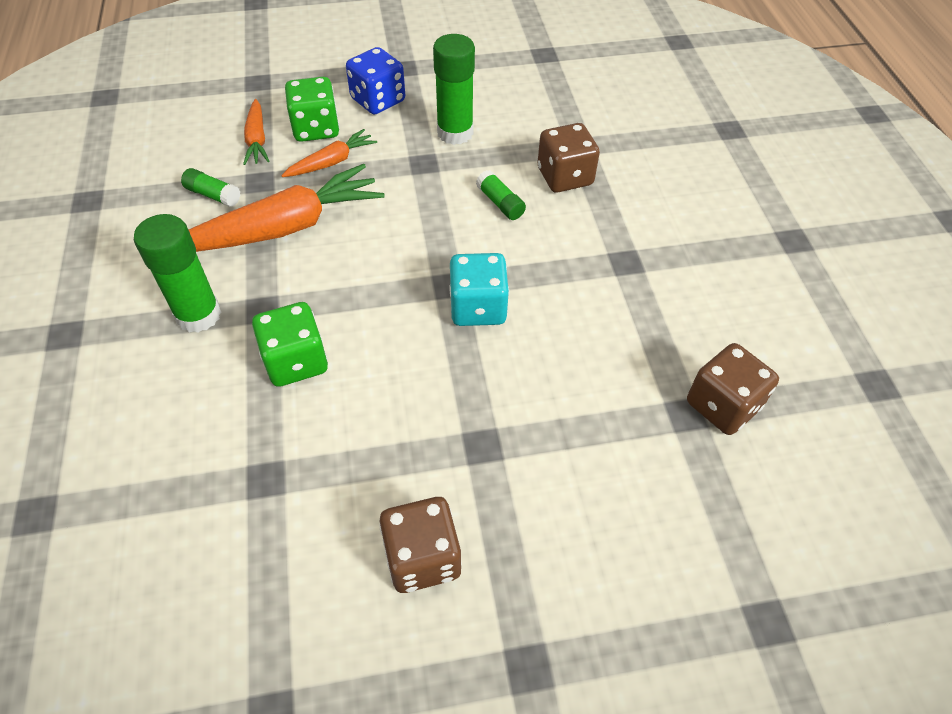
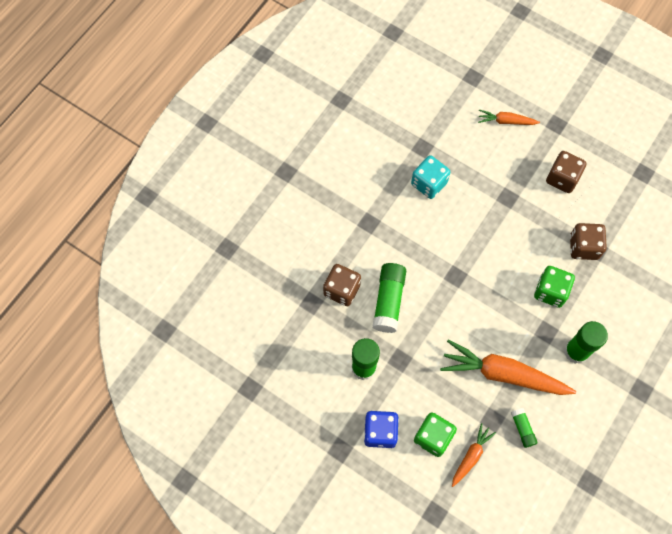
camera: 135 degrees left, 15 degrees up
(332, 162) = (445, 402): orange carrot -> orange carrot (506, 121)
(478, 307) = (454, 254): turquoise dice -> turquoise dice (429, 183)
(500, 203) = (388, 301): green glue stick -> green glue stick, size x1.87
(722, 405) = (406, 139): brown dice -> brown dice (583, 247)

